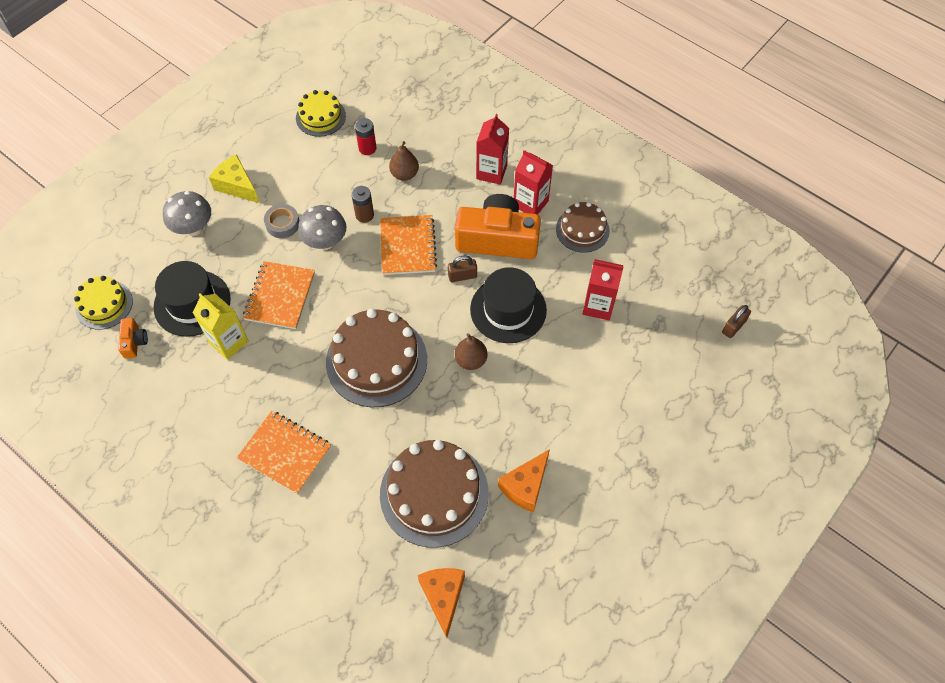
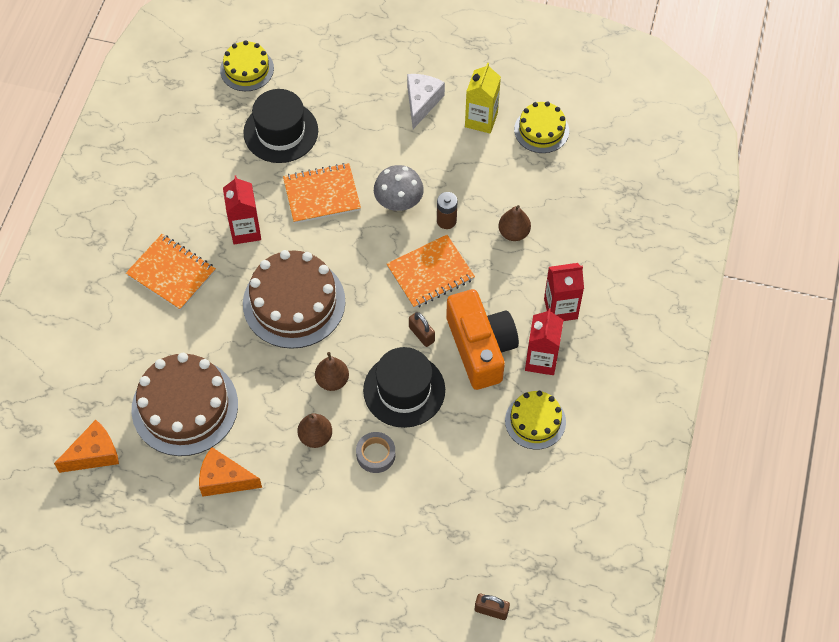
camera: 65 degrees right, 0 degrees up
(134, 342) = (222, 110): orange camera -> none
(193, 228) = (357, 93): grey mushroom -> none
(229, 342) = (256, 179): yellow carton -> yellow carton (481, 120)
(237, 186) = (422, 102): yellow cheese -> white cheese
(282, 224) = (400, 159): grey tape -> grey tape (375, 454)
(285, 453) = (171, 273): orange notebook -> orange notebook turned 60 degrees counterclockwise
(367, 148) = (526, 187): red battery -> none
(519, 395) = (315, 436): none -> brown pear
(582, 230) = (535, 421): brown cake -> yellow cake
(598, 306) = (450, 470): red carton -> red carton (245, 230)

